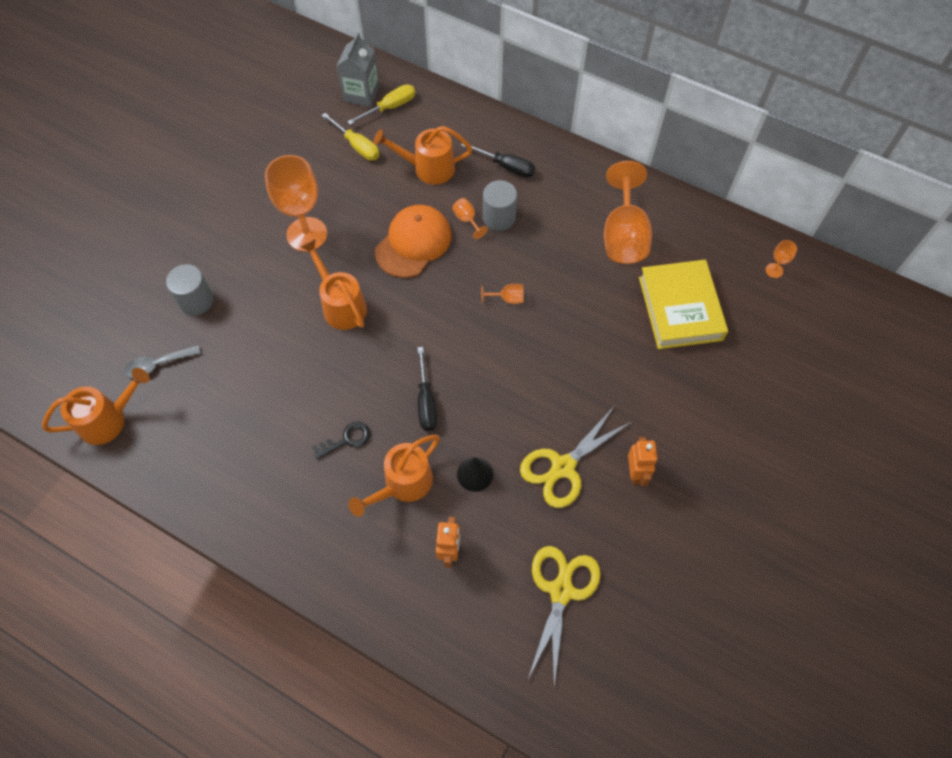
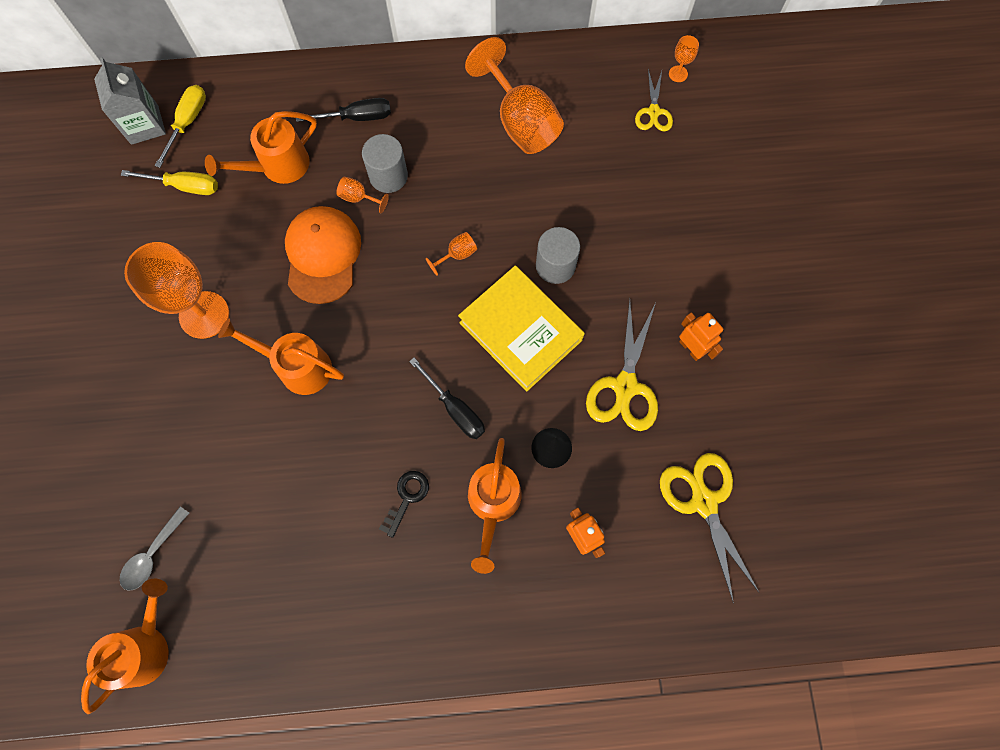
camera: 35 degrees left, 10 degrees up
(196, 300) = (140, 461): grey cylinder -> grey cylinder (555, 265)
(680, 308) = (622, 163): yellow book -> yellow book (521, 331)
(733, 286) = (653, 112): none -> yellow scissors

